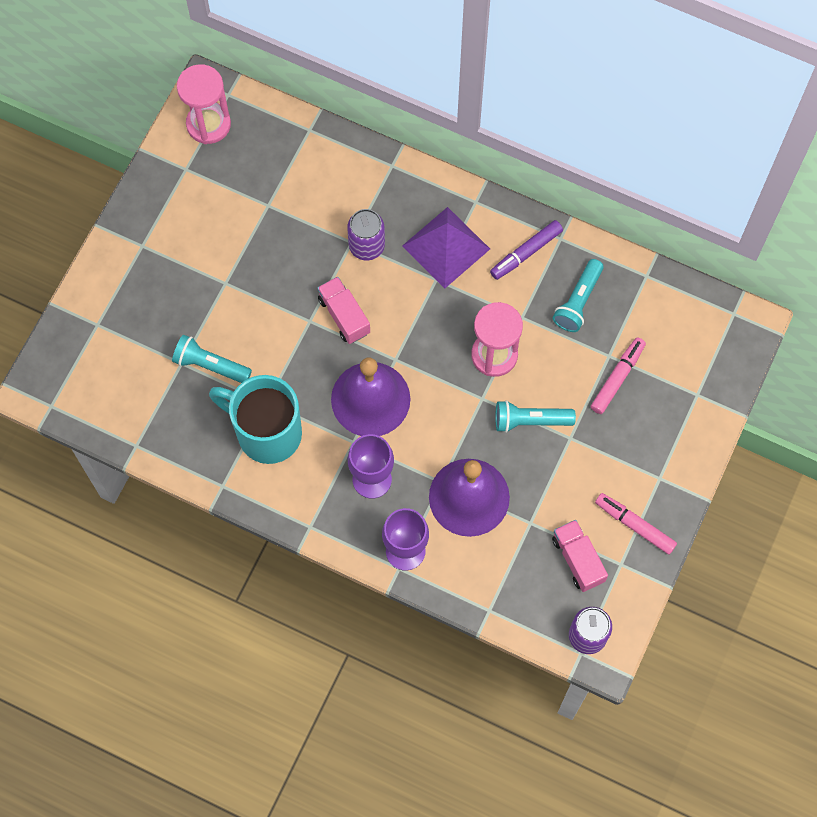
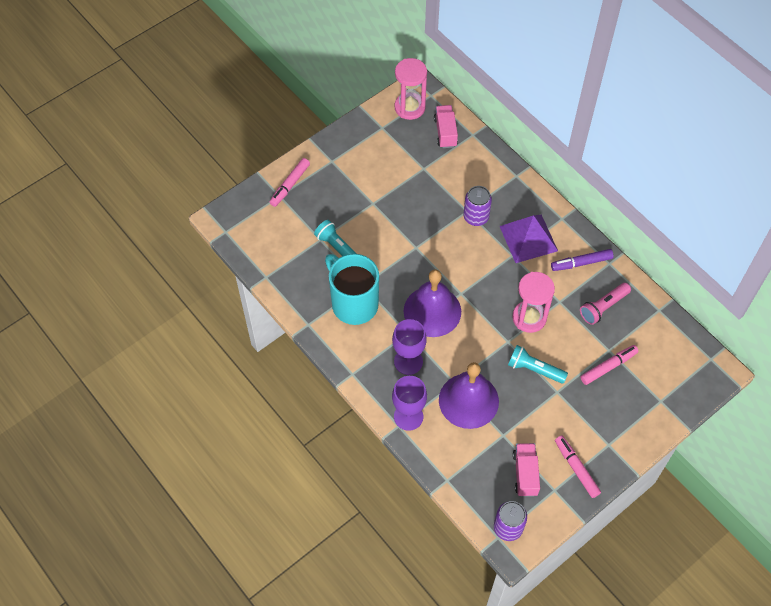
camera: 25 degrees right, 10 degrees down
(103, 303) = (290, 185): none -> pink marker
(344, 316) = (440, 253): pink truck -> pink truck (445, 132)
(578, 301) = (603, 307): turquoise flashlight -> pink flashlight

